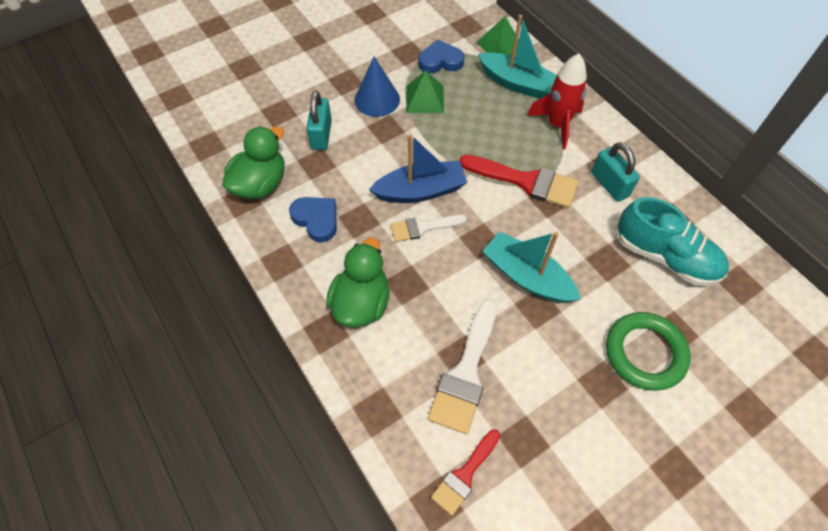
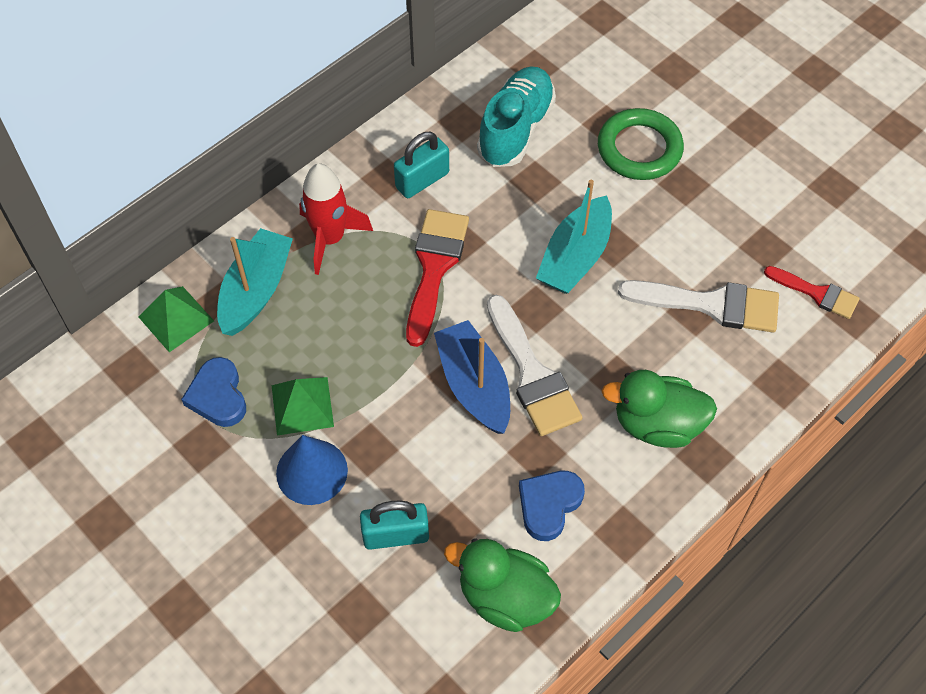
camera: 100 degrees left, 0 degrees up
(422, 228) = (532, 374): white brush -> white brush, size x1.65

